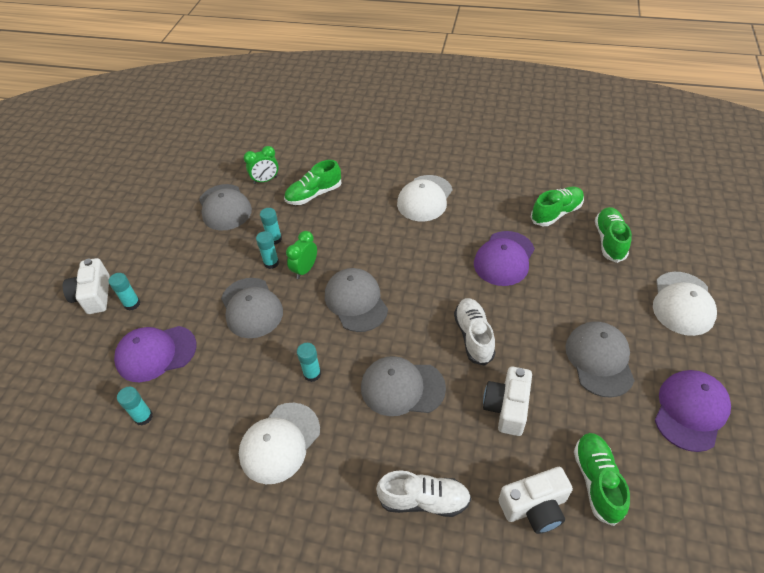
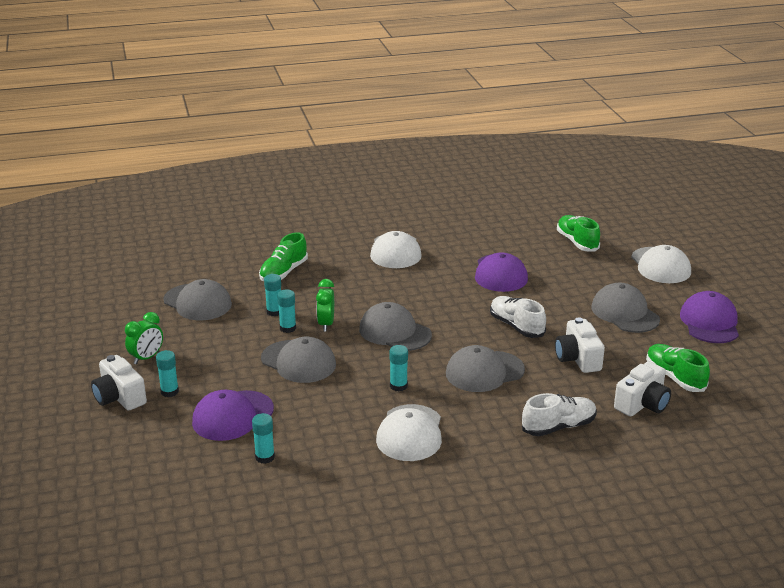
camera: 30 degrees left, 20 degrees down
(265, 180) = (222, 273): green clock -> green clock (146, 358)
(556, 213) = (520, 235): green shoe -> none

